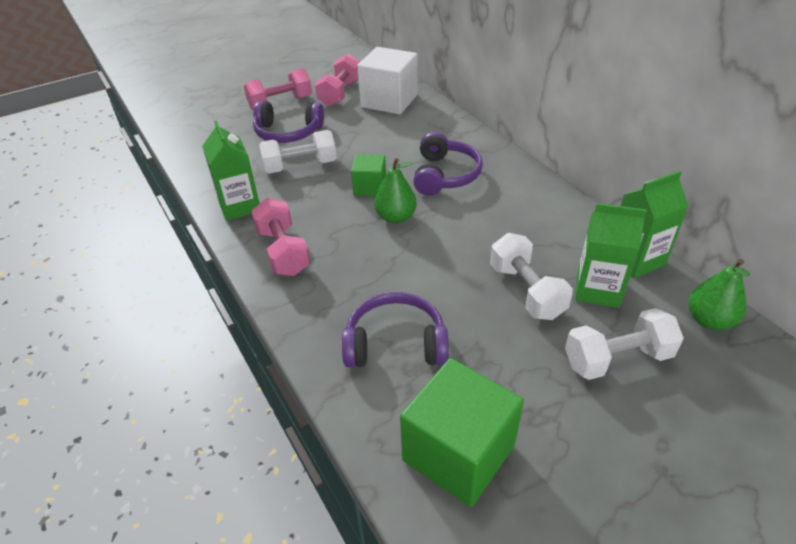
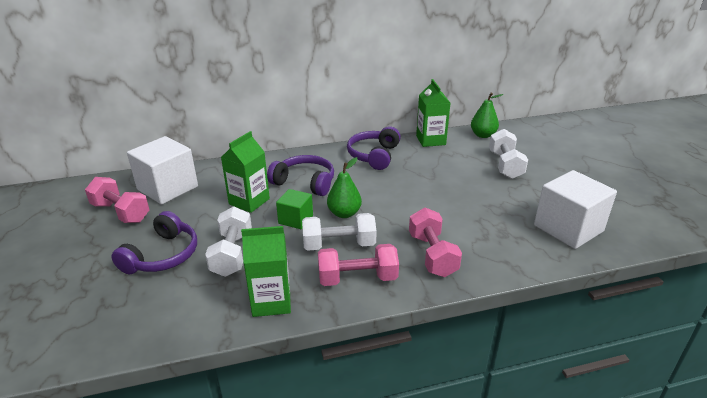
camera: 75 degrees left, 10 degrees down
(280, 103) = (94, 254): pink dumbbell -> pink dumbbell (432, 255)
(395, 343) = (479, 236): purple headphones -> purple headphones (374, 155)
(458, 453) = (568, 228): green cube -> white cube
(526, 291) = (445, 179): white dumbbell -> white dumbbell (339, 245)
(597, 289) = (451, 157): green carton -> green carton (249, 201)

